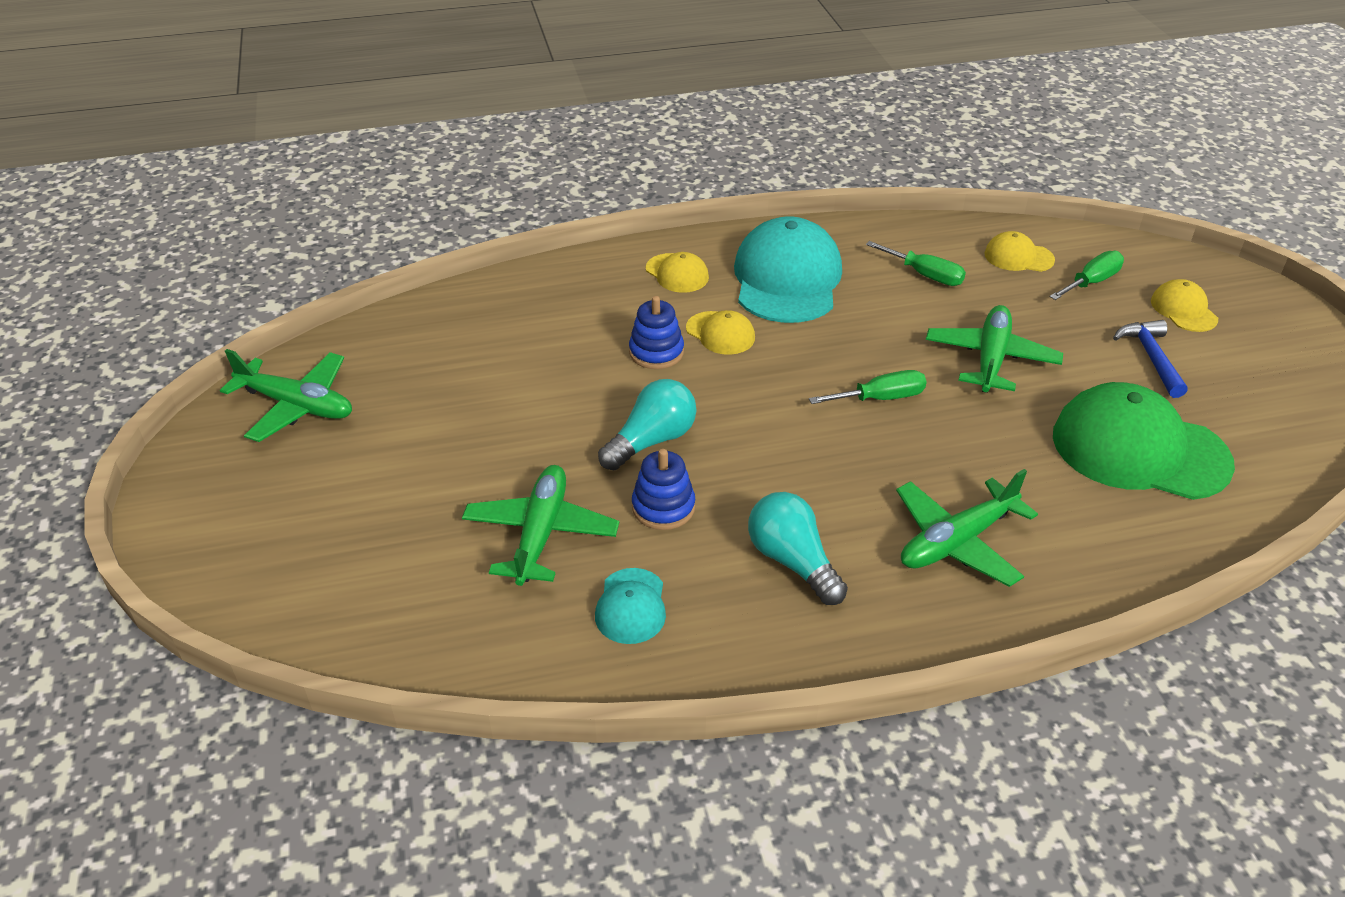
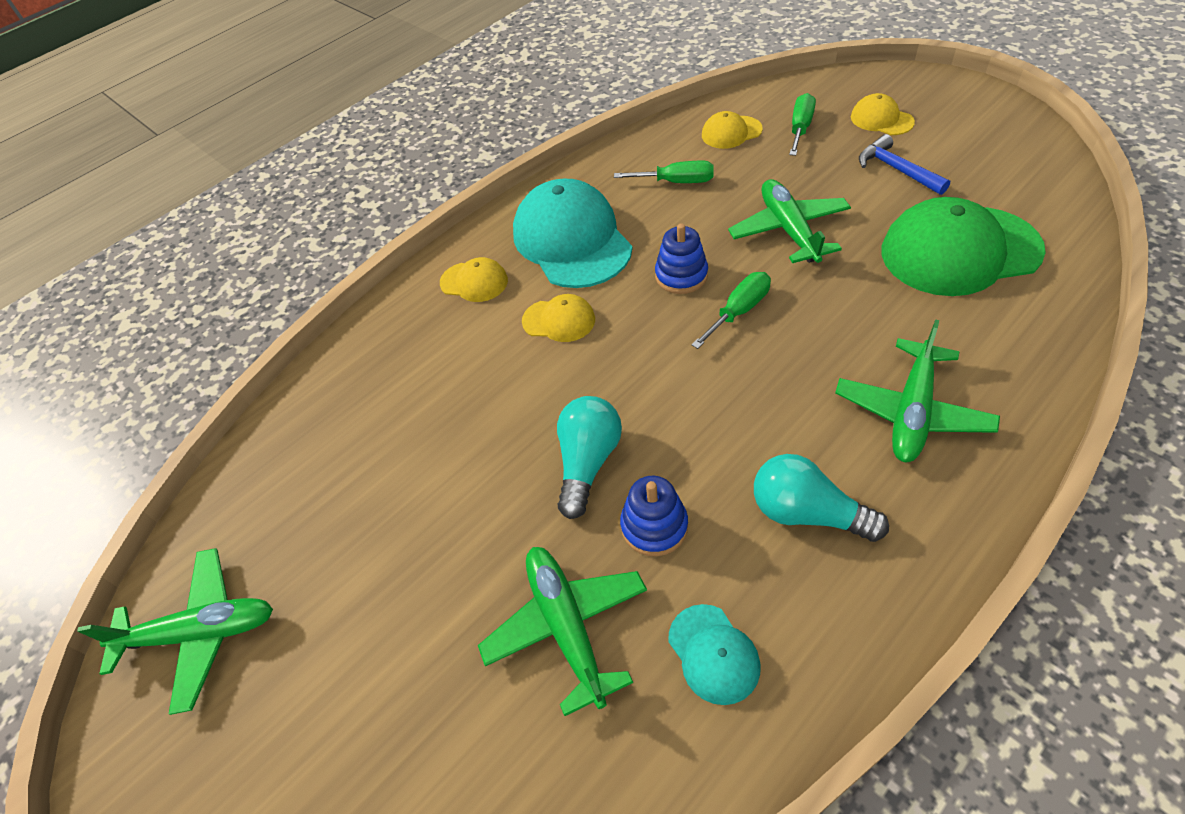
camera: 25 degrees left, 10 degrees up
(656, 352) = (518, 369): blue stacking toy -> blue stacking toy (681, 275)

